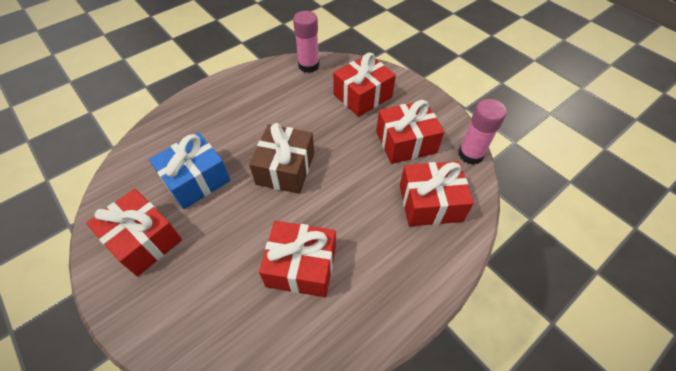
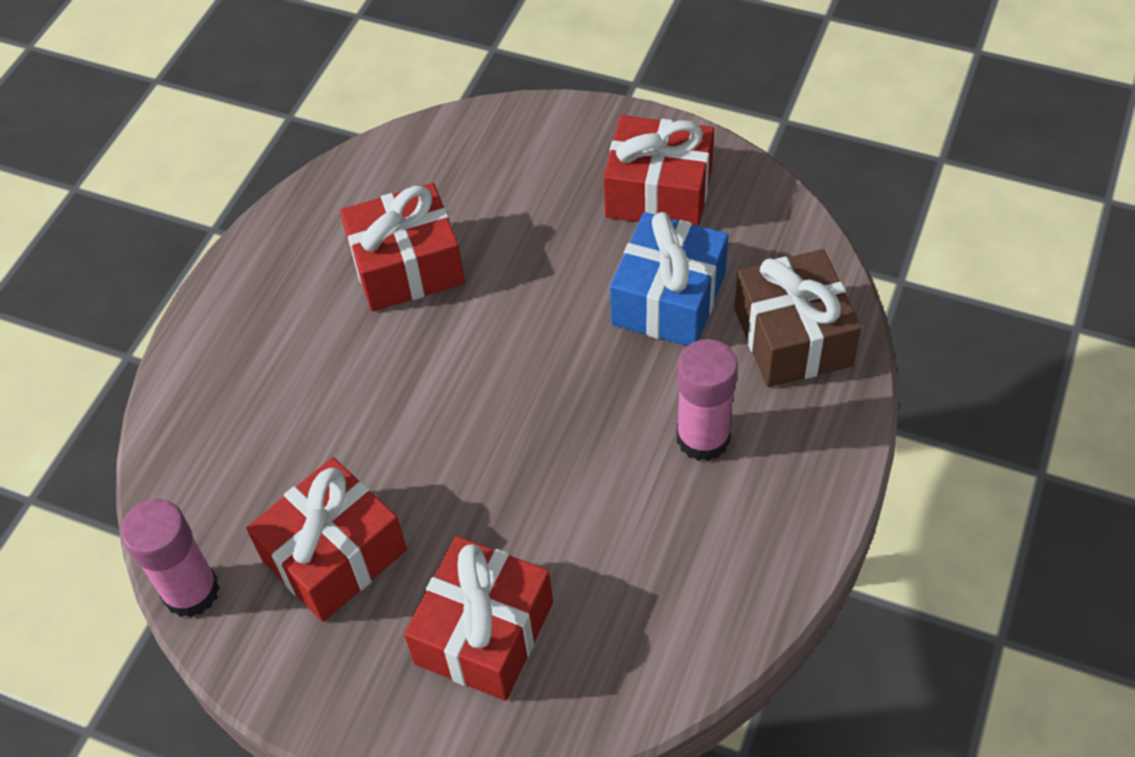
camera: 155 degrees right, 0 degrees up
(285, 168) = (534, 389): brown gift -> brown gift (793, 337)
(308, 65) = (669, 662): pink glue stick -> pink glue stick (703, 438)
(430, 203) = (244, 451): red gift -> none

